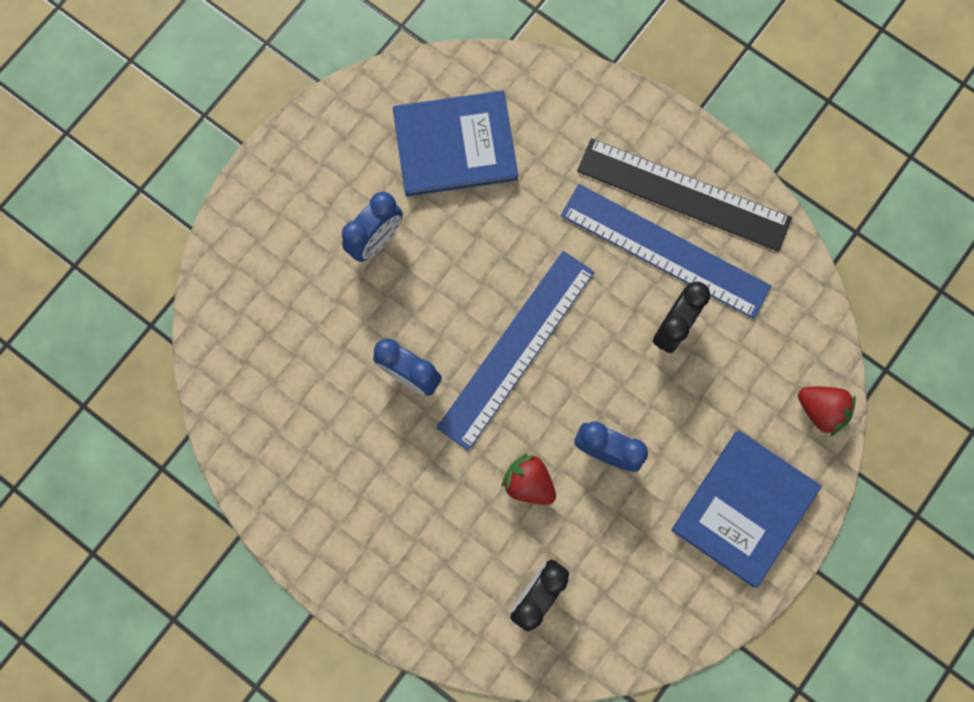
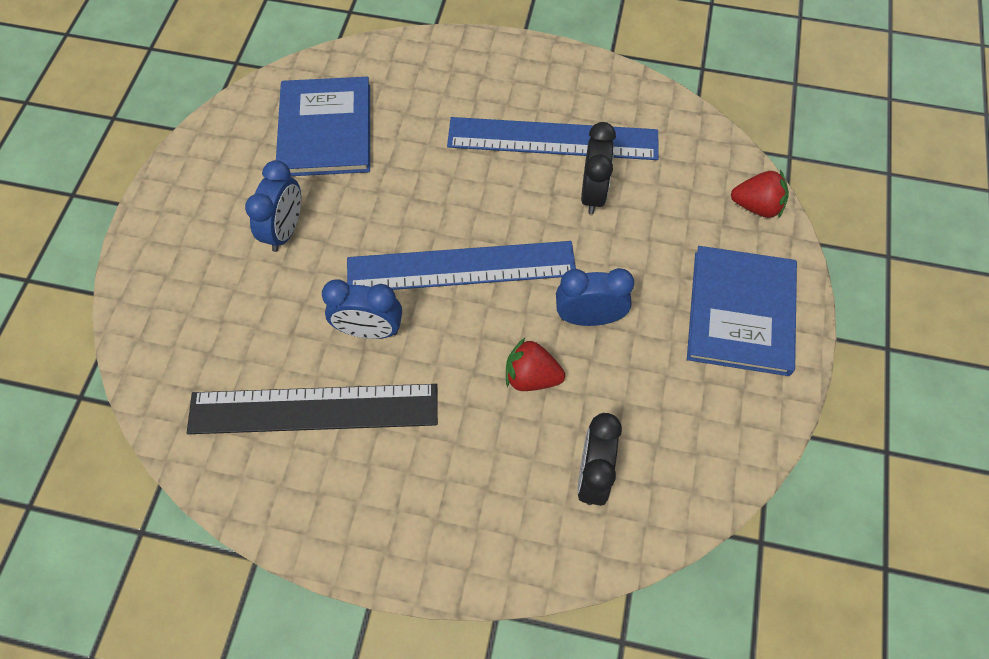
camera: 25 degrees left, 15 degrees down
(455, 145) = (325, 130): blue book -> blue book turned 60 degrees counterclockwise
(516, 349) = (461, 267): blue ruler -> blue ruler turned 75 degrees clockwise
(683, 194) = (545, 92): black ruler -> black ruler (314, 409)

